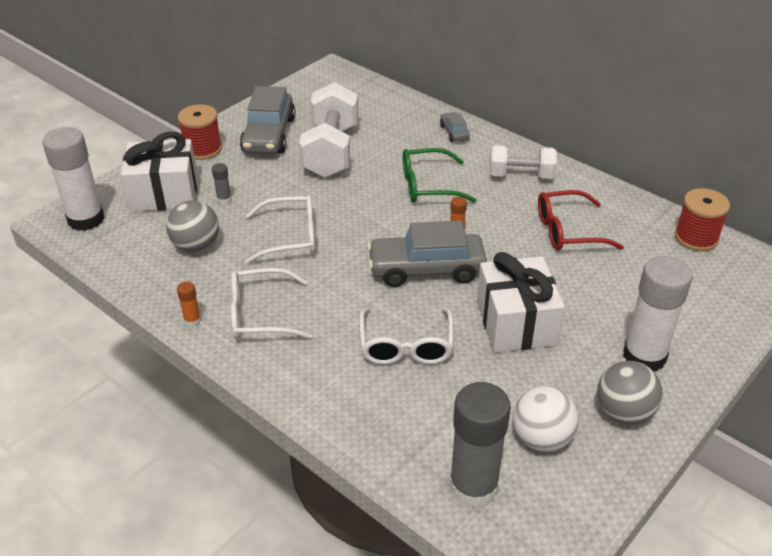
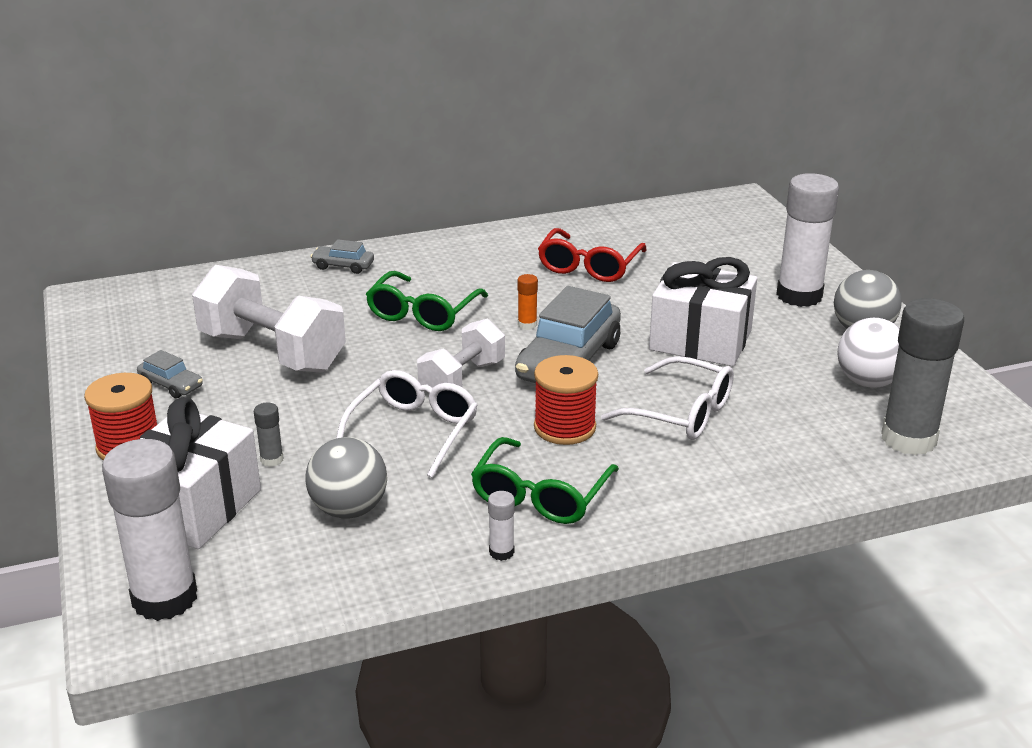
camera: 60 degrees left, 10 degrees down
(192, 320) = (501, 552): orange glue stick -> white glue stick
(260, 314) = (540, 495): white glasses -> green glasses
(269, 135) = (171, 385): grey car -> grey car, size x0.47
(521, 175) = (470, 258): white dumbbell -> white dumbbell (462, 379)
(696, 238) = (663, 214): red spool -> red spool (564, 427)

